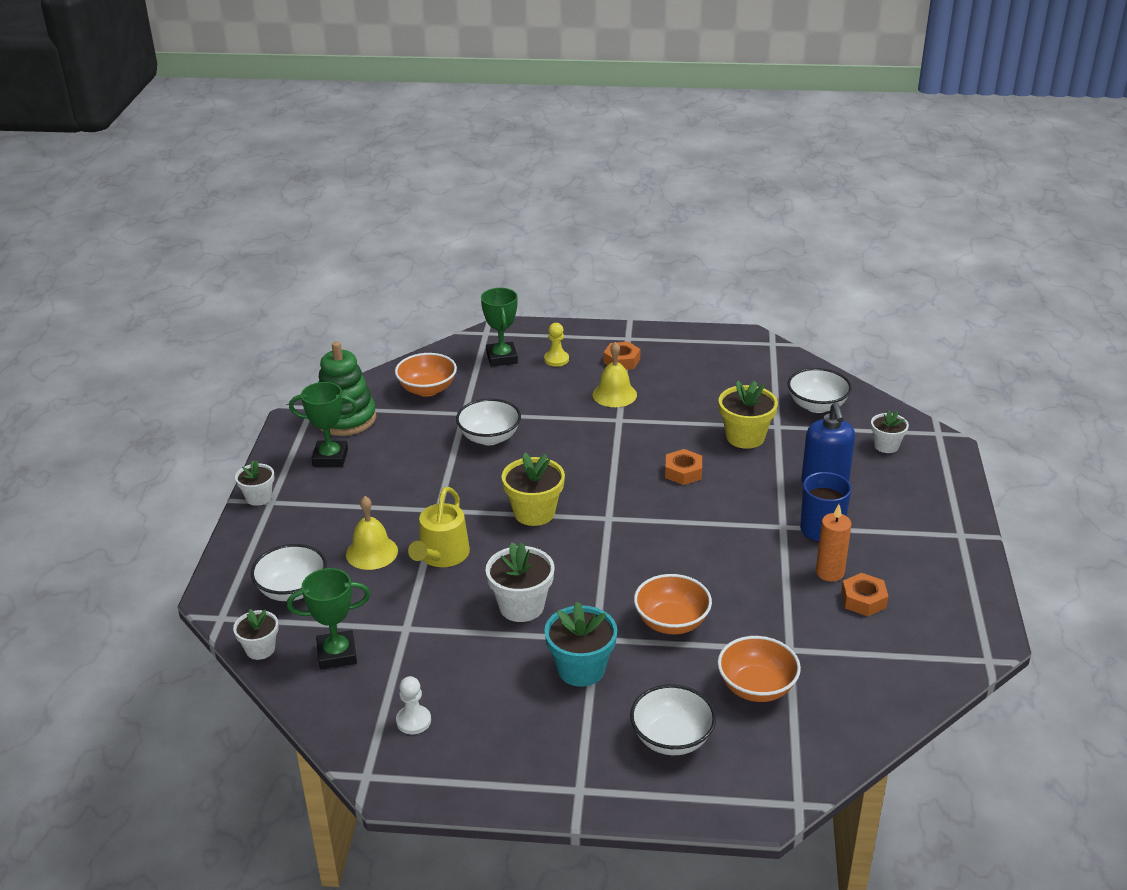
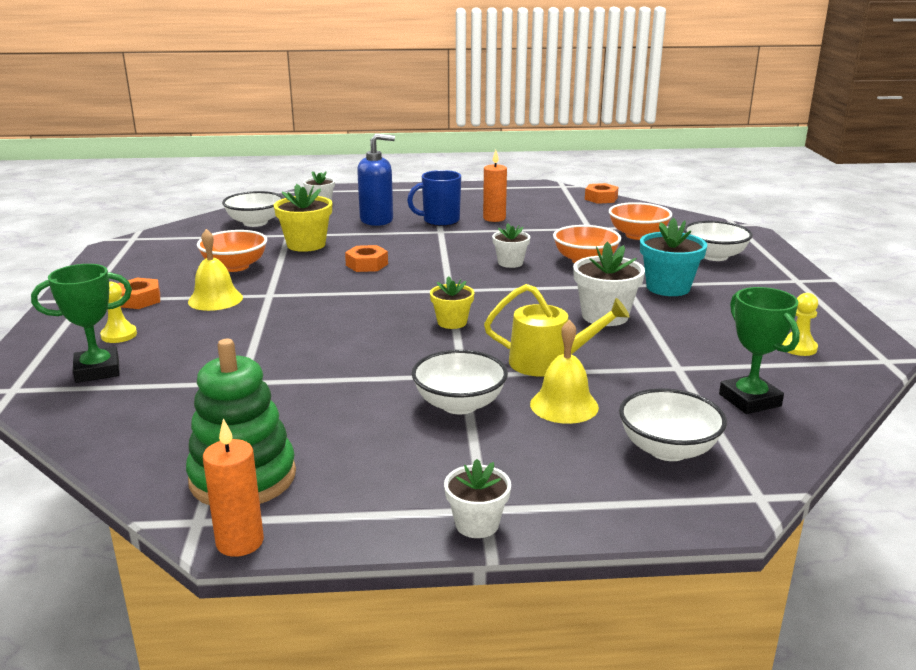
camera: 100 degrees left, 10 degrees down
(260, 649) = (787, 452): white flower pot -> white flower pot (510, 263)
(286, 420) = (240, 542): none -> orange candle
(330, 457) = (356, 473): green trophy -> none
(413, 721) = (798, 347): white pawn -> yellow pawn
(427, 389) = (169, 417): orange bowl -> orange bowl (235, 266)
(489, 437) = (303, 359): white bowl -> white bowl (459, 404)
(534, 512) = (452, 322): yellow flower pot -> yellow flower pot, size x0.63
(863, 600) = (521, 210): orange nut -> orange nut (601, 198)

